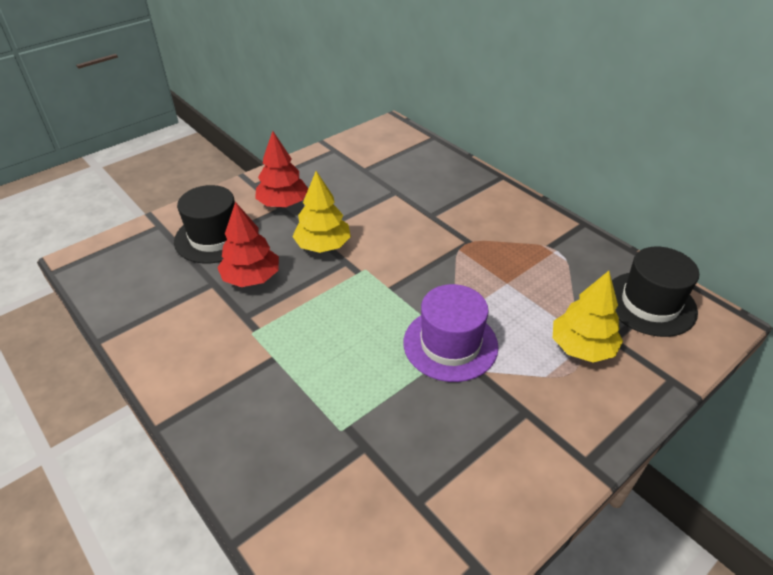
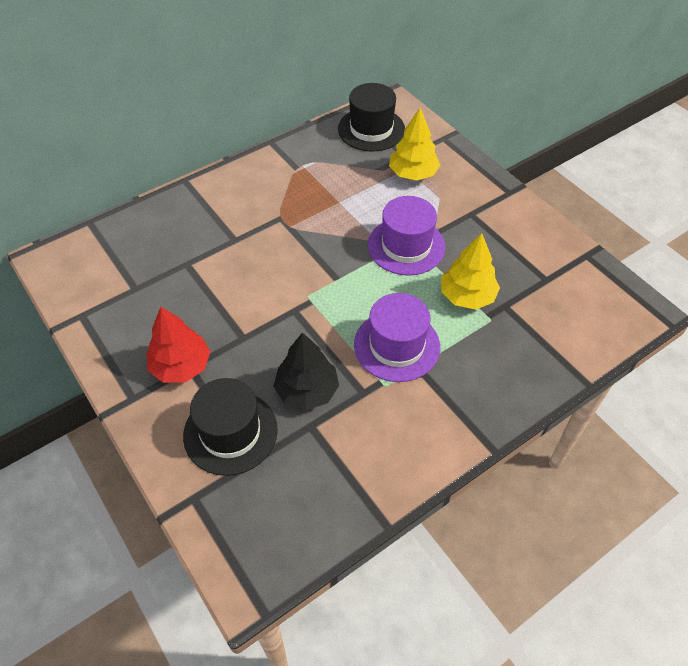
camera: 85 degrees left, 10 degrees up
(251, 278) = (307, 390): red tree -> black tree
(302, 340) = (396, 345): none -> purple hat
(323, 246) = (265, 329): yellow tree -> yellow tree (467, 296)

